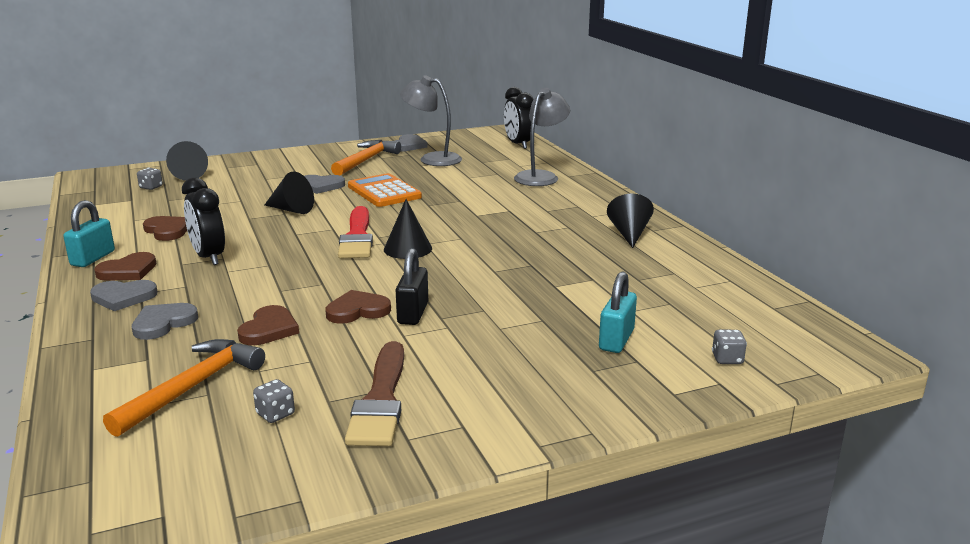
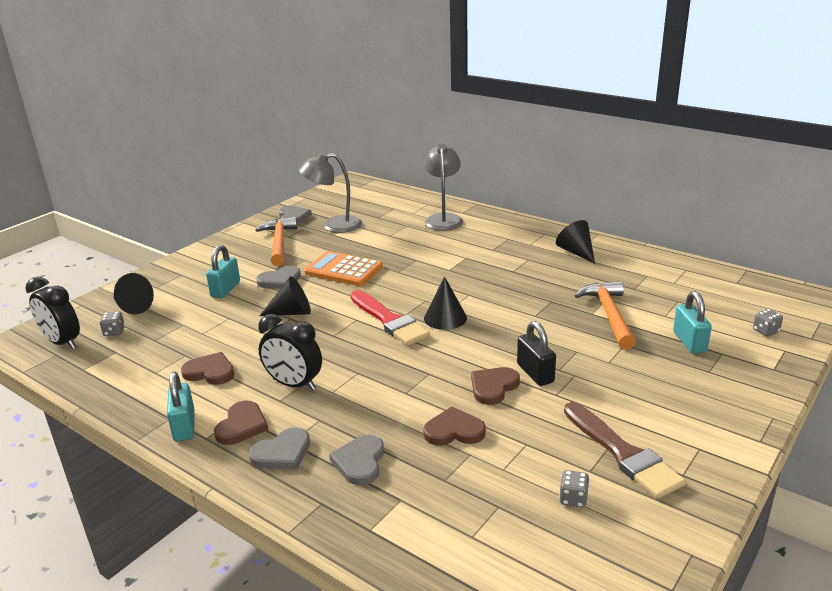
camera: 30 degrees left, 5 degrees up
(193, 387) = (479, 506): orange hammer -> orange hammer (609, 315)
(269, 329) = (454, 431): brown heart -> brown heart turned 75 degrees counterclockwise
(271, 181) = (225, 289): none -> turquoise padlock
(518, 144) = (381, 192): black clock -> black clock (62, 342)

